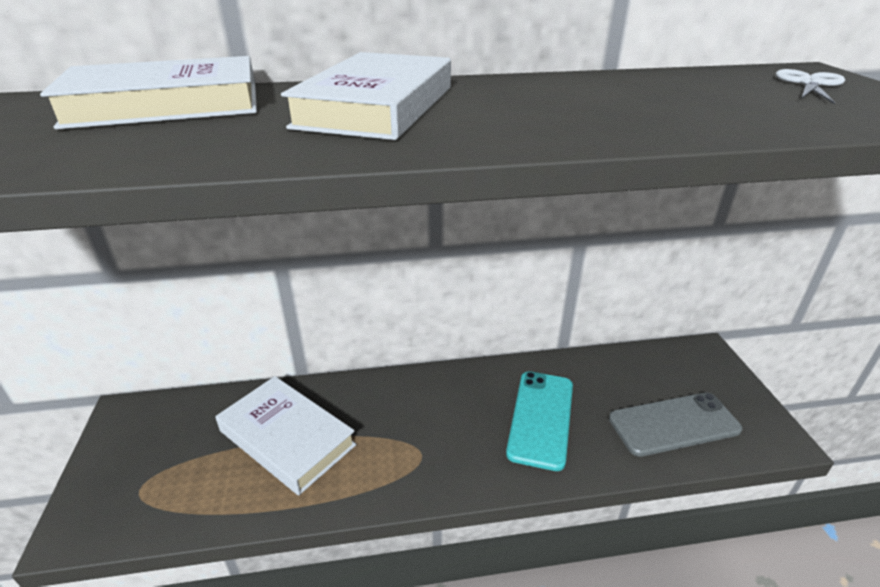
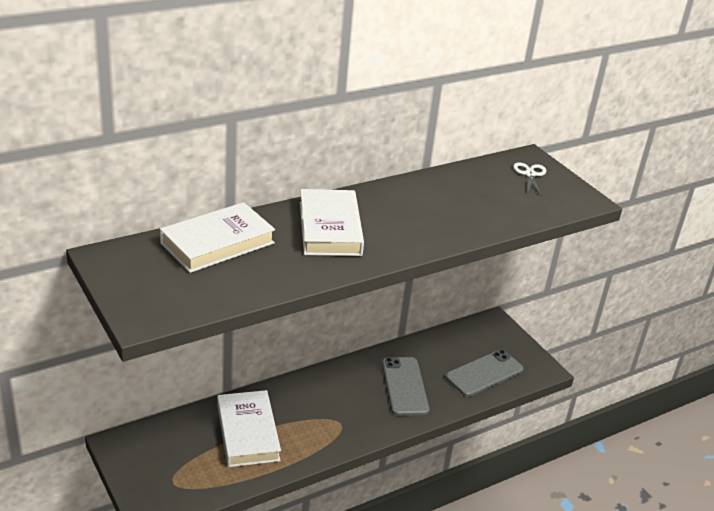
camera: 25 degrees left, 0 degrees up
(287, 438) = (248, 433): white book -> white book turned 60 degrees clockwise
(541, 418) = (404, 386): turquoise phone -> grey phone

